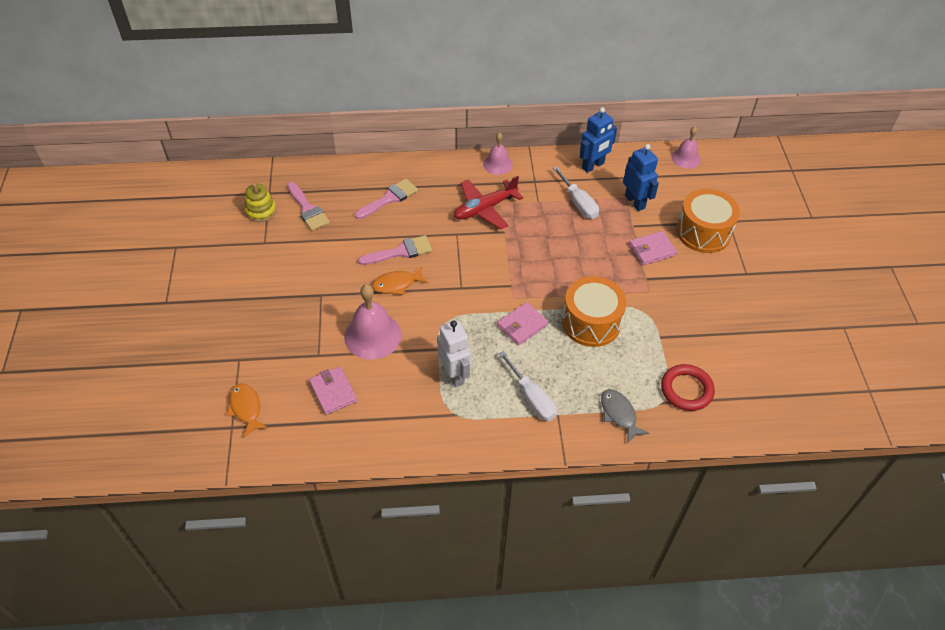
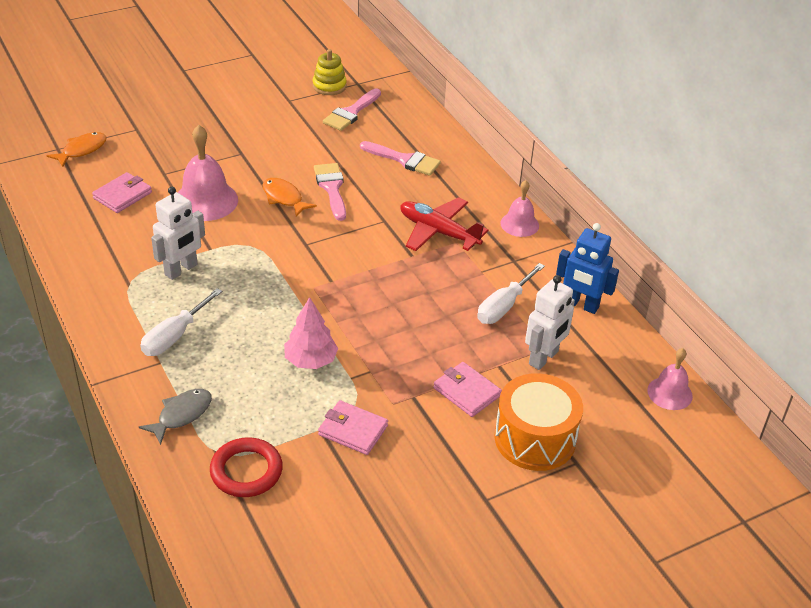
camera: 65 degrees right, 10 degrees down
(400, 252) = (331, 188): pink brush -> pink brush turned 150 degrees counterclockwise
(522, 325) = (275, 304): pink wallet -> pink wallet (353, 430)
(591, 322) = (310, 360): orange drum -> pink tree
(635, 202) = (544, 358): blue robot -> white robot

